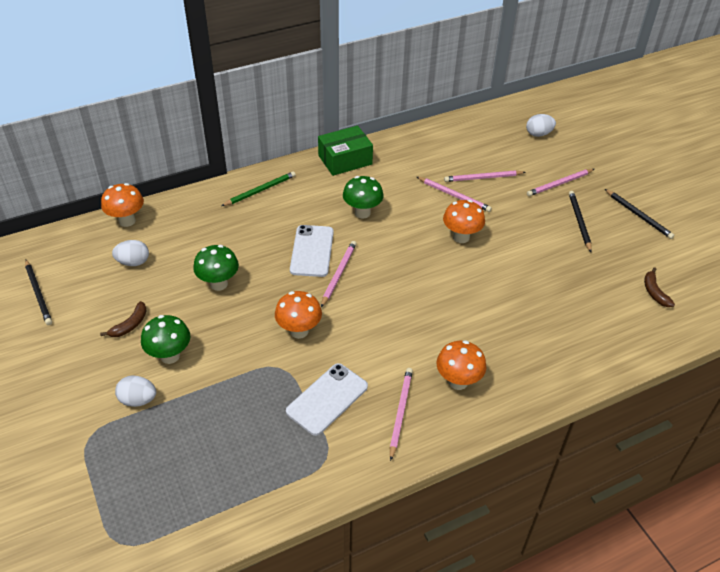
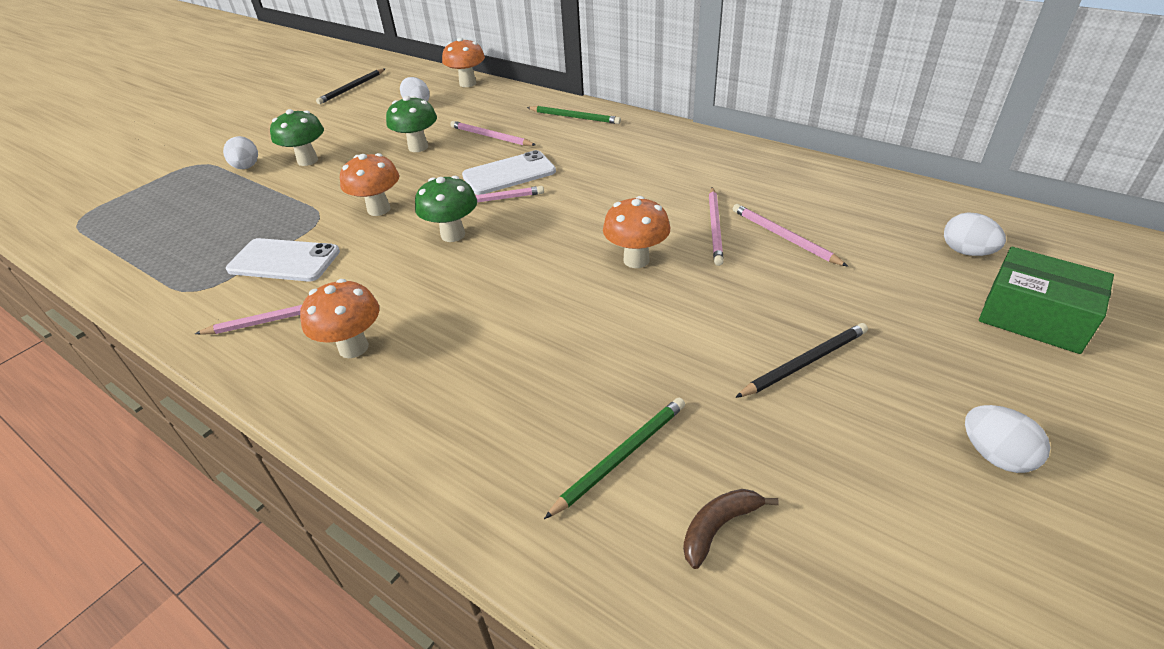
camera: 65 degrees right, 5 degrees down
(130, 325) = (337, 131): brown banana -> none
(345, 160) = (684, 139): green box -> green box (1034, 317)
(362, 213) = (604, 179): green mushroom -> green mushroom (453, 235)
(559, 184) = (873, 311): pink pencil -> pink pencil (491, 137)
(603, 304) = (620, 457): none -> green pencil
(638, 215) = (921, 436): black pencil -> none
(656, 203) = (995, 455): none -> white egg

